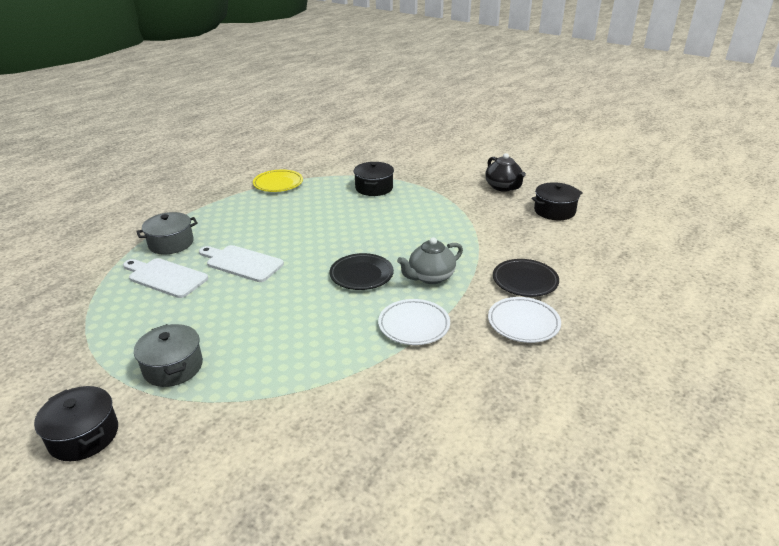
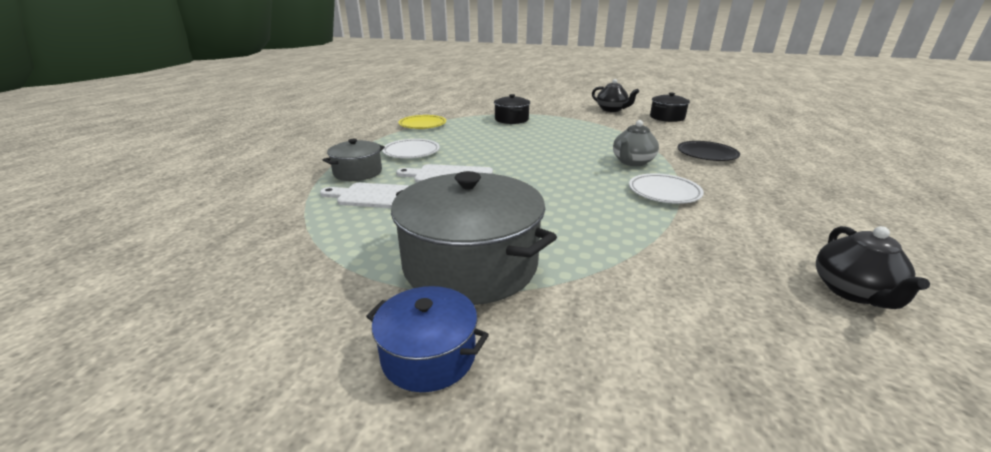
camera: 20 degrees left, 5 degrees down
(84, 435) = (429, 355): black pot -> blue pot
(173, 367) = (470, 264): grey pot -> grey pot, size x1.89
(361, 275) = (573, 168): black plate -> none
(443, 475) = (853, 292): none -> black teapot
(523, 323) = (745, 177): white plate -> white plate (411, 152)

